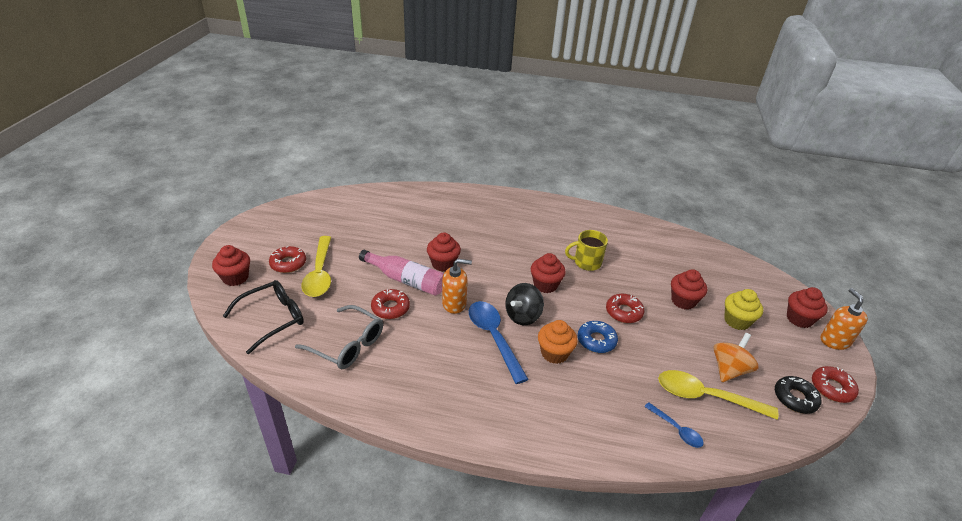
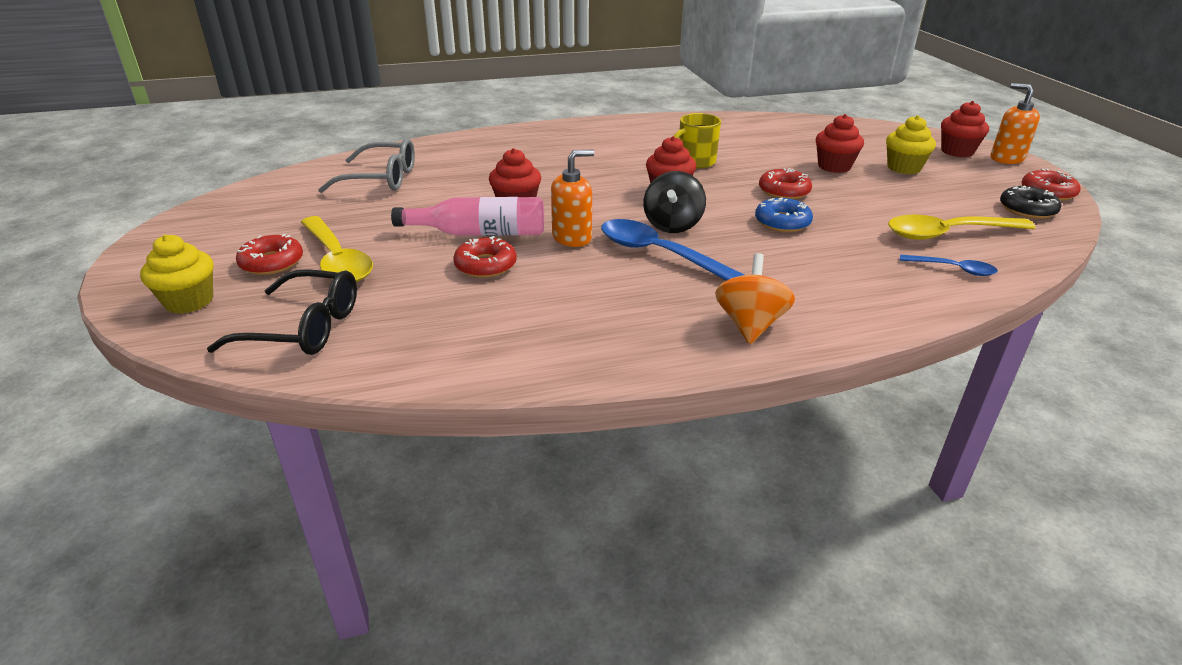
camera: 25 degrees left, 5 degrees down
(235, 278) = (189, 301): red cupcake -> yellow cupcake
(273, 318) = (304, 328): black glasses -> black glasses turned 75 degrees clockwise
(348, 345) = (459, 320): grey glasses -> grey glasses (381, 179)
(554, 353) = (748, 246): orange cupcake -> none
(729, 369) = (943, 206): orange spinning top -> orange spinning top (750, 324)

